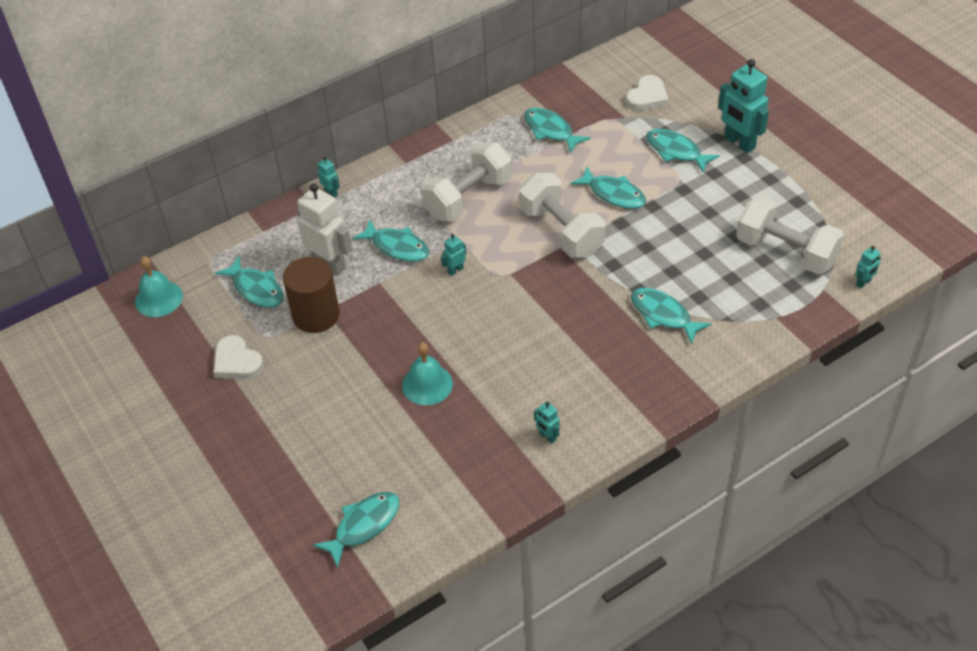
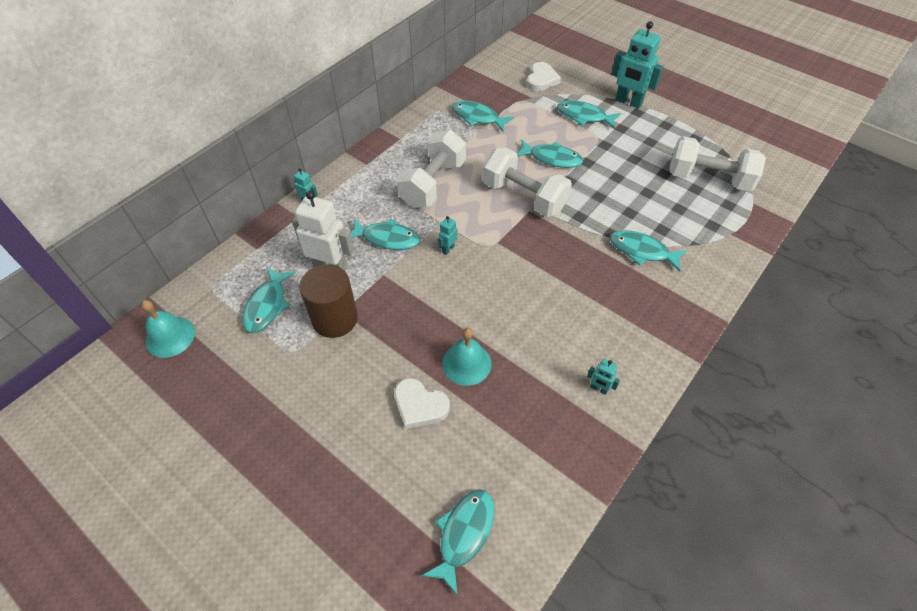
camera: 20 degrees left, 5 degrees up
(237, 362) = (271, 384): white heart -> white heart (419, 405)
(256, 289) = (267, 305): turquoise fish -> turquoise fish turned 75 degrees clockwise
(863, 283) = (779, 192): turquoise robot -> none

